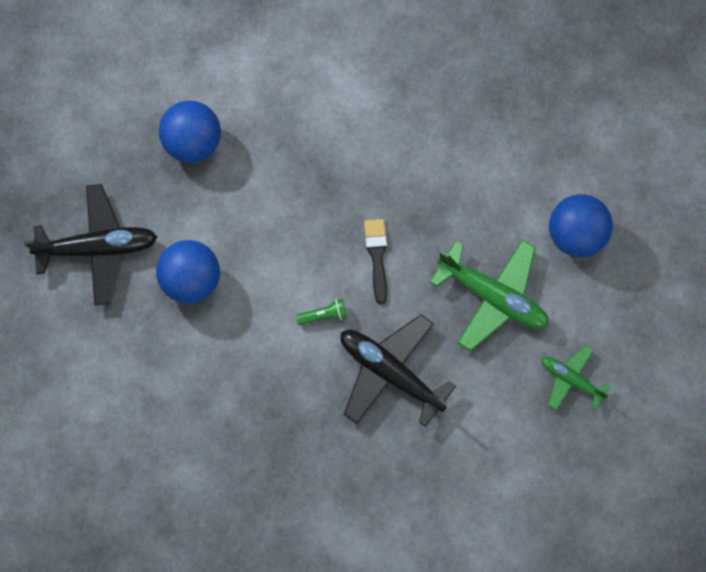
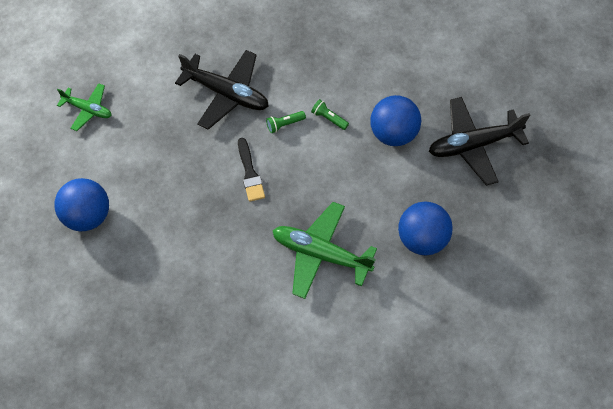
camera: 170 degrees right, 10 degrees down
(267, 314) = (329, 118): none -> green flashlight
(493, 296) = (153, 158): green plane -> green plane (321, 254)

